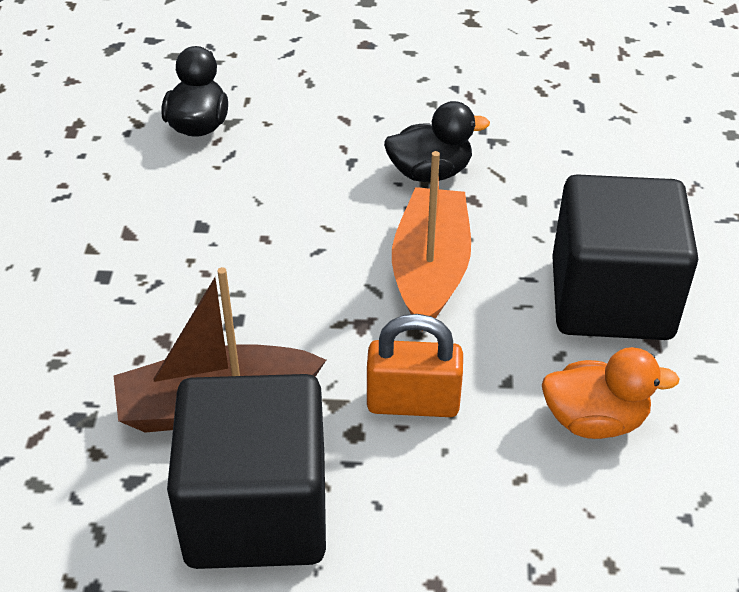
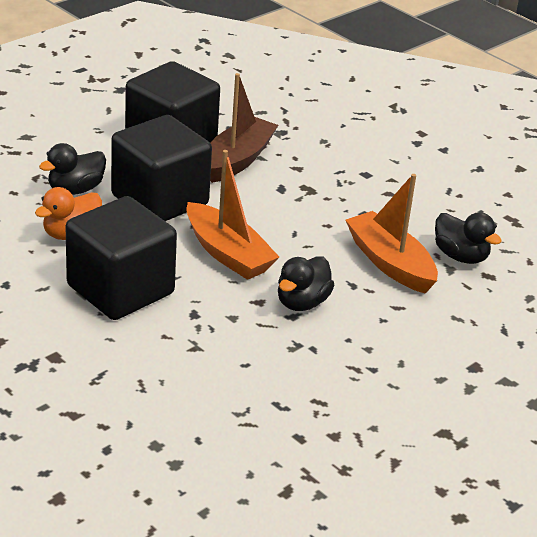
camera: 130 degrees right, 10 degrees down
(277, 159) = (390, 263): none -> orange boat
(413, 402) = (160, 200): orange padlock -> black cube
(510, 503) = (75, 189): none -> black duck

